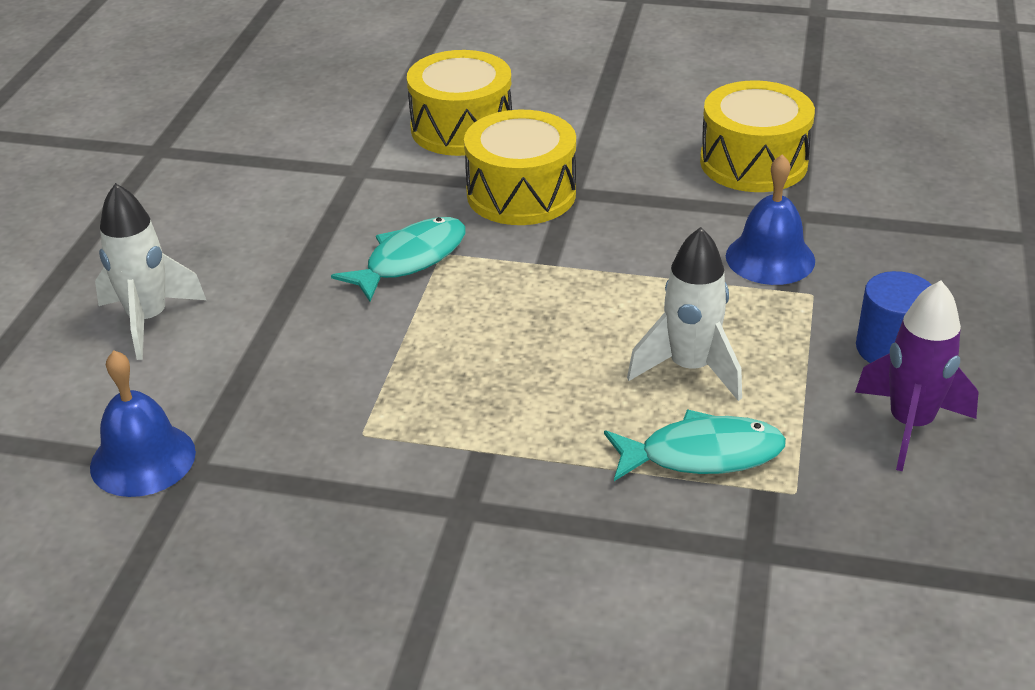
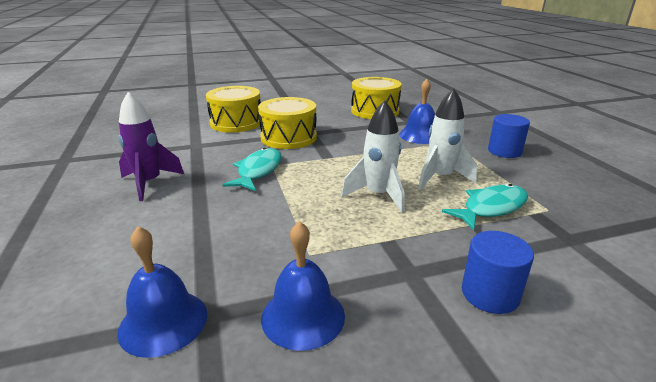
camera: 30 degrees left, 10 degrees down
(148, 320) = (111, 237): white rocket -> white rocket (378, 195)
(286, 511) = (303, 316): none -> blue bell
(531, 575) = (490, 294): none -> blue cylinder
(910, 425) = (550, 173): purple rocket -> purple rocket (149, 183)

